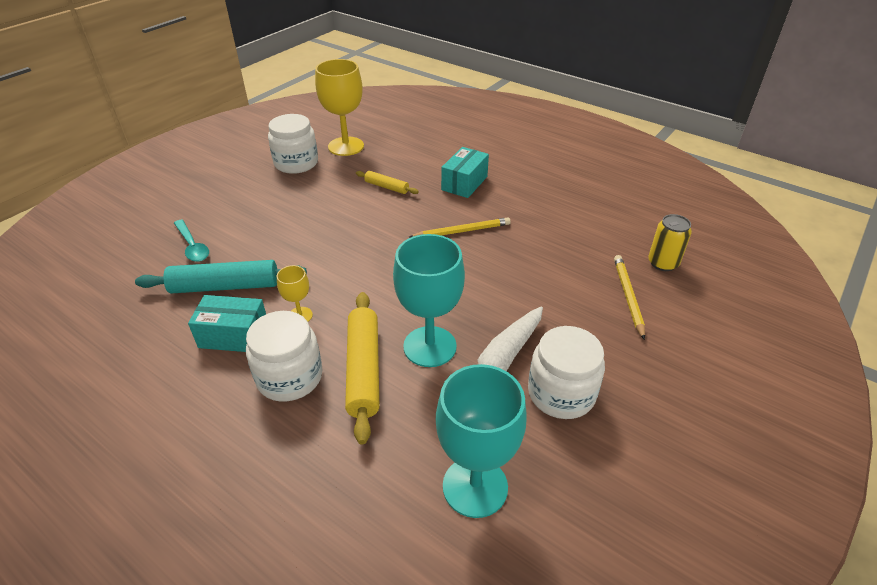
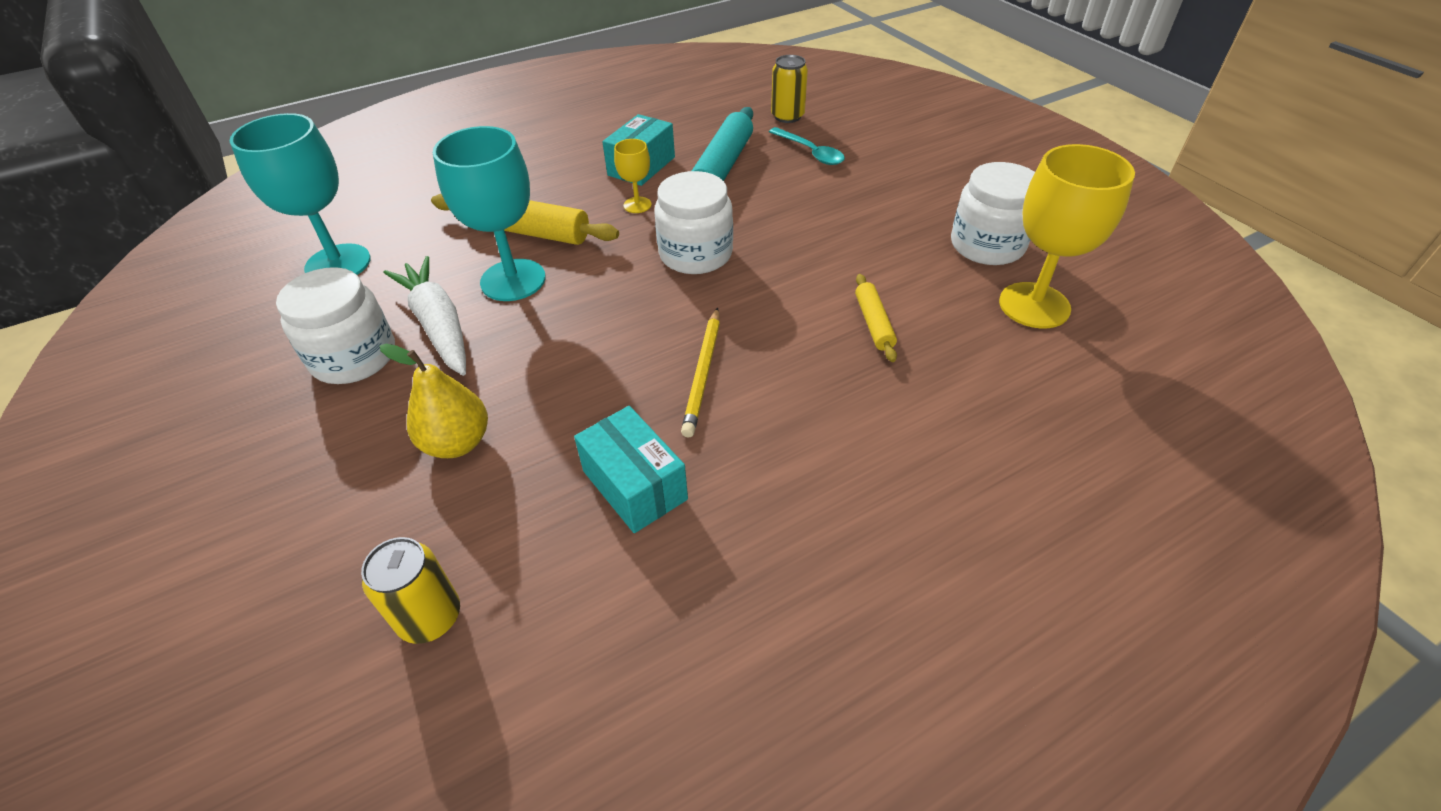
camera: 115 degrees right, 5 degrees up
(125, 272) = (787, 116): none -> yellow can
(192, 246) = (810, 152): turquoise spoon -> turquoise spoon turned 120 degrees counterclockwise
(289, 377) = (559, 189): white jar -> white jar (695, 254)
(386, 187) = (874, 323): yellow rolling pin -> yellow rolling pin turned 60 degrees counterclockwise
(464, 183) = (844, 423): turquoise box -> turquoise box (634, 485)
(579, 301) = (457, 443): none -> yellow pear
(628, 296) = (412, 510): yellow pencil -> none

